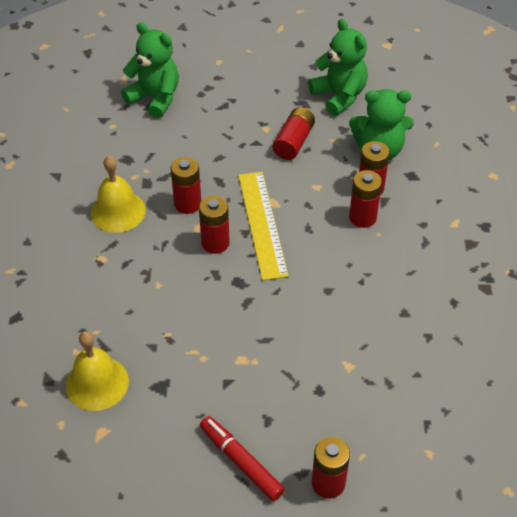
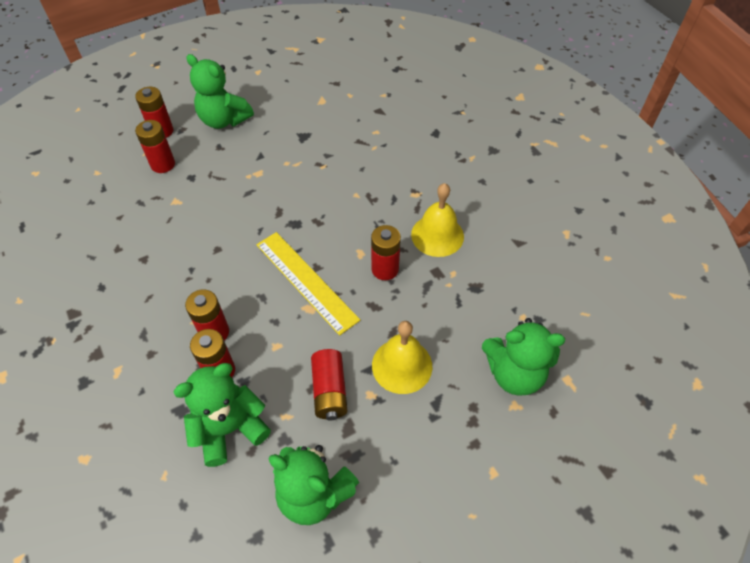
camera: 150 degrees right, 5 degrees up
(97, 383) = (346, 121): yellow bell -> yellow bell (402, 365)
(215, 243) = (335, 246): red battery -> red battery (163, 164)
(241, 462) = (224, 120): red marker -> green teddy bear

